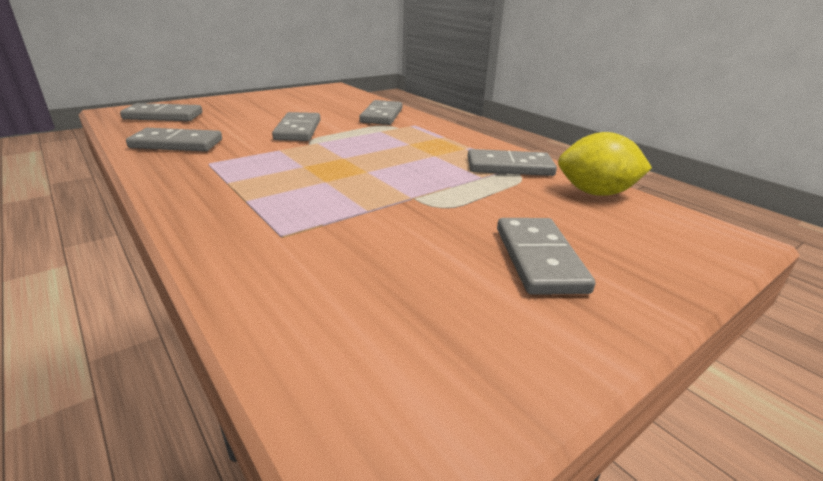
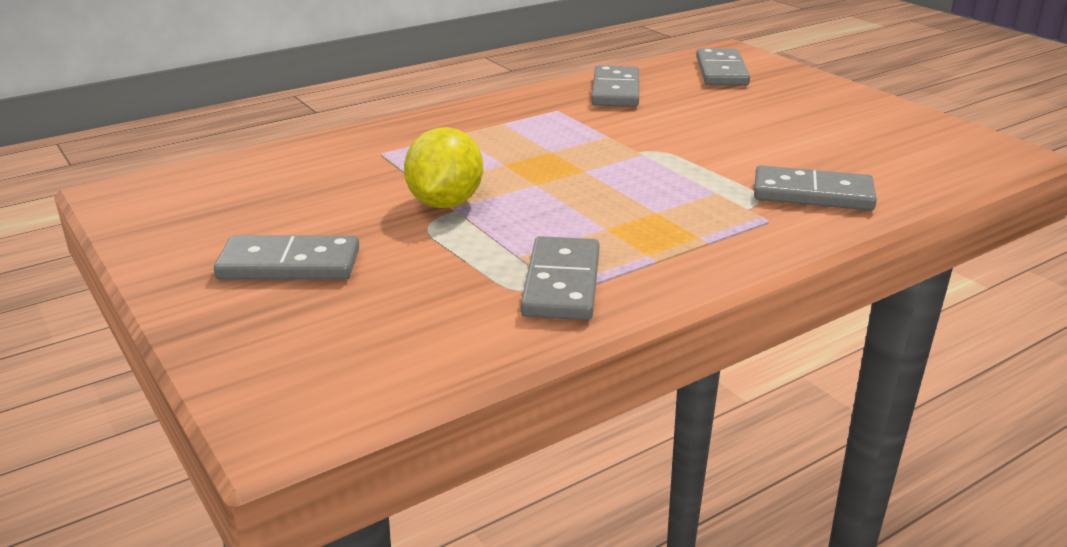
camera: 95 degrees right, 0 degrees up
(298, 130) = (695, 140): grey domino -> none
(595, 193) = (452, 341): yellow lemon -> yellow lemon (445, 203)

